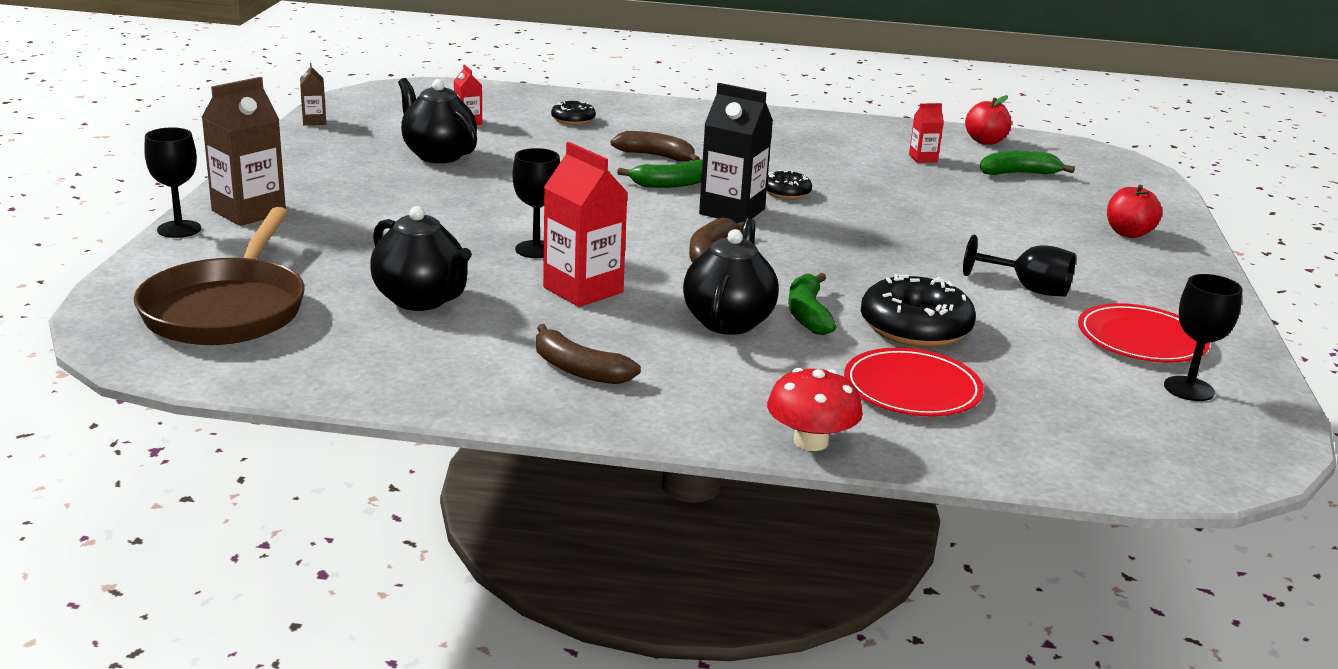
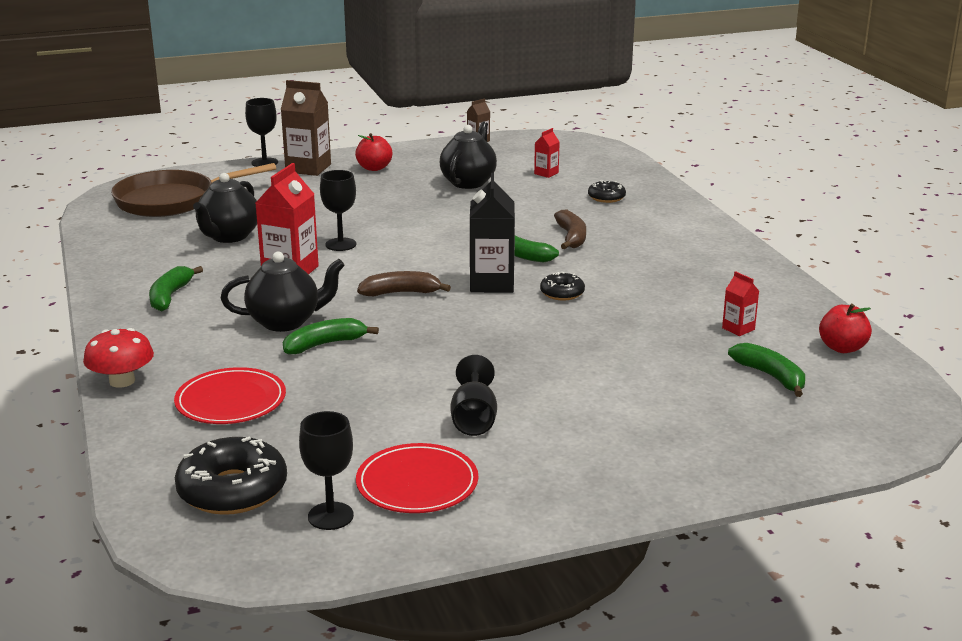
camera: 65 degrees right, 0 degrees up
(578, 369) = (170, 296): brown banana -> green banana
(915, 327) = (341, 385): black donut -> black donut (232, 490)
(1128, 233) = (681, 450): red apple -> red apple (374, 168)

